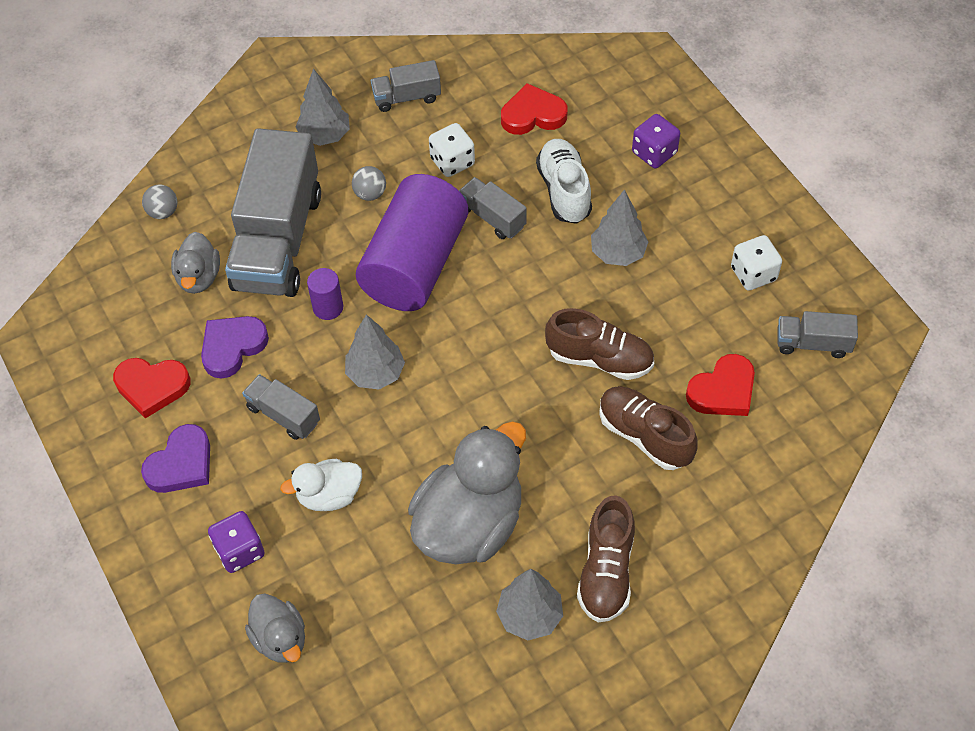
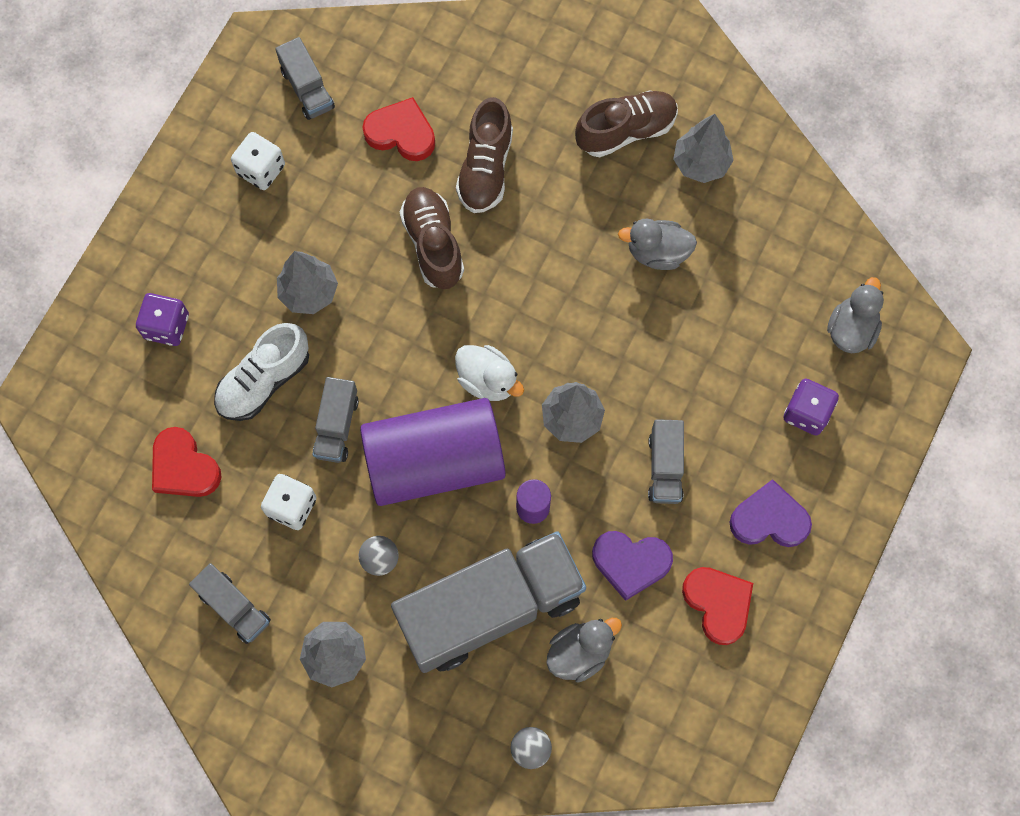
camera: 125 degrees left, 15 degrees up
(329, 495) = (710, 377): white duck -> white duck (488, 380)
(469, 524) = (657, 252): grey duck -> grey duck, size x0.52

